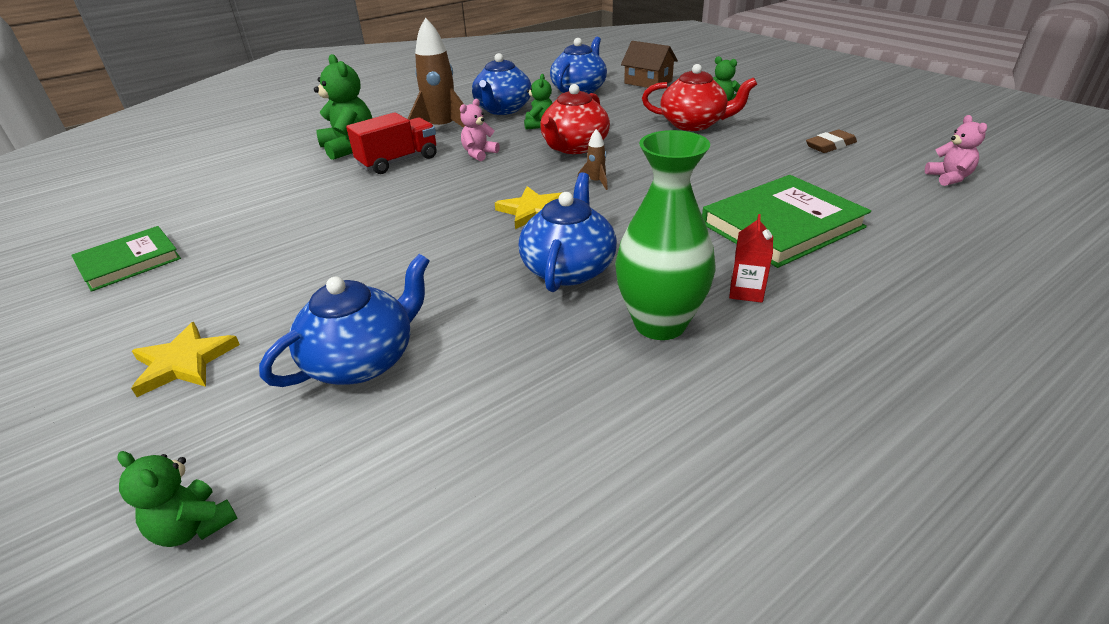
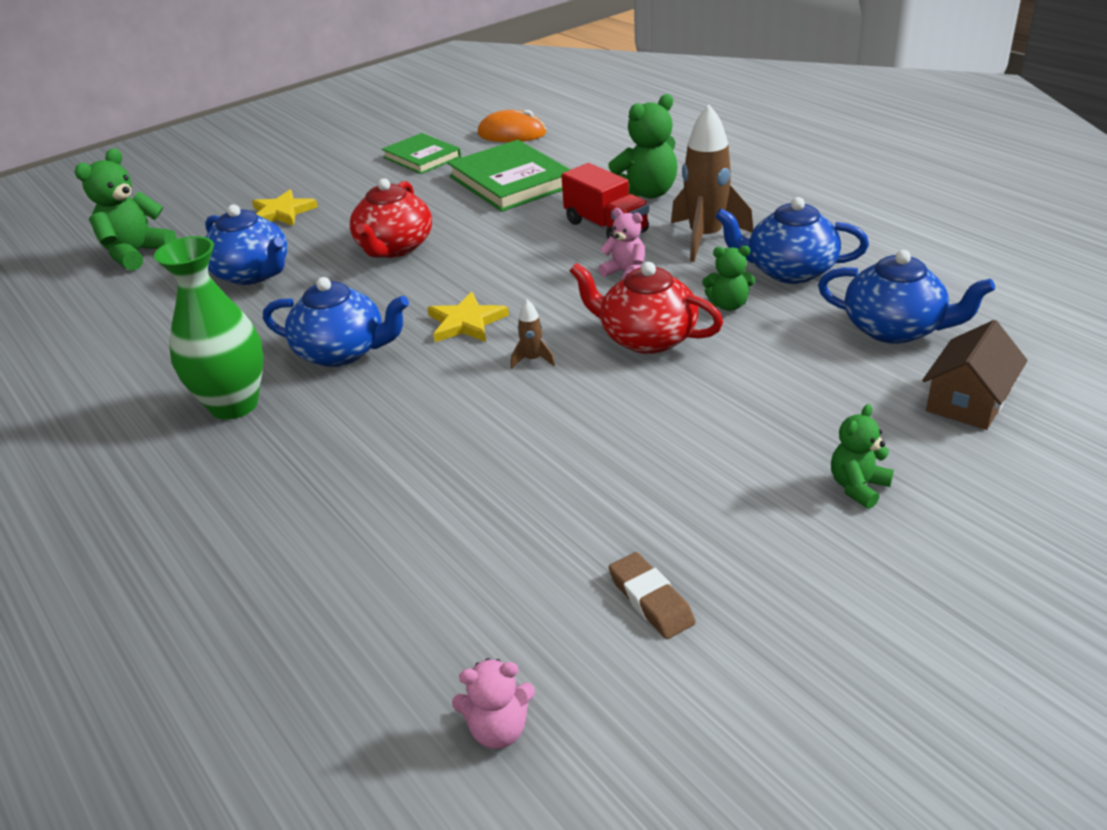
camera: 90 degrees right, 0 degrees up
(136, 209) = (512, 134): none -> orange mouse
(194, 526) = (136, 254): green teddy bear -> green teddy bear, size x1.71
(693, 124) = (745, 447): red teapot -> red teapot (394, 248)
(746, 291) = (261, 460): red carton -> none
(781, 225) = (386, 503): green book -> green book (511, 181)

